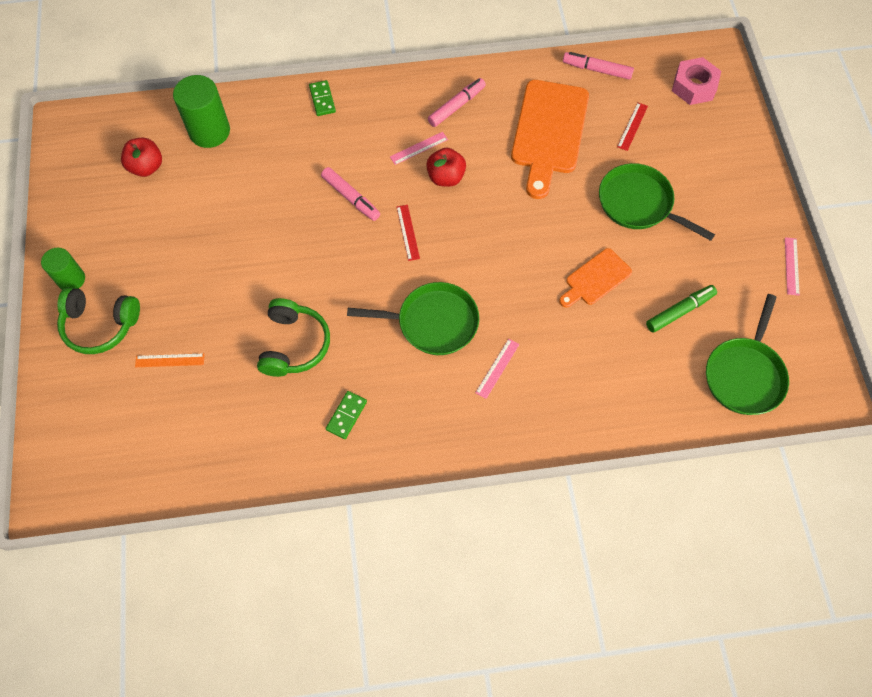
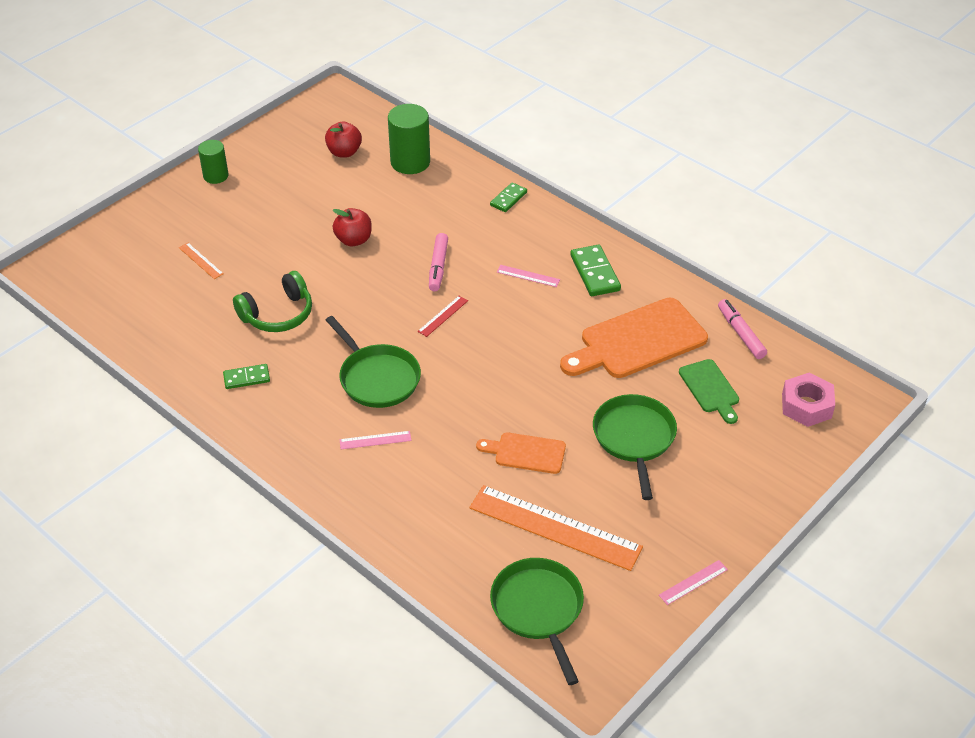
camera: 50 degrees right, 20 degrees down
(100, 325) = (194, 211): green headphones -> none
(446, 177) = (519, 307): red apple -> red apple (353, 240)
(456, 106) = (594, 273): pink marker -> green domino
(632, 126) = (710, 389): red ruler -> green cutting board
(680, 311) = (555, 527): green marker -> orange ruler
(744, 375) = (538, 609): green pan -> green pan turned 90 degrees clockwise

